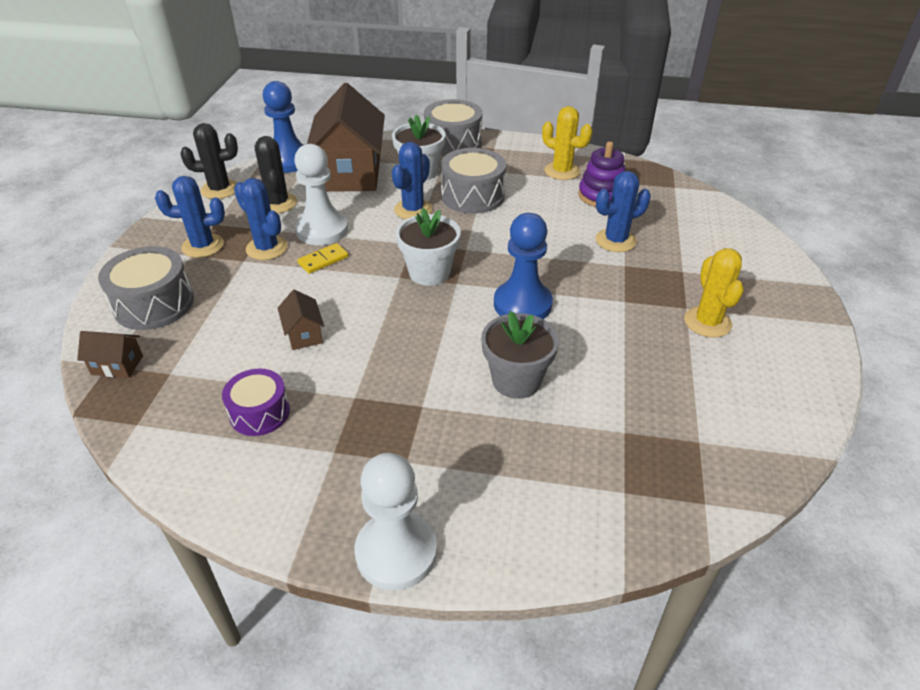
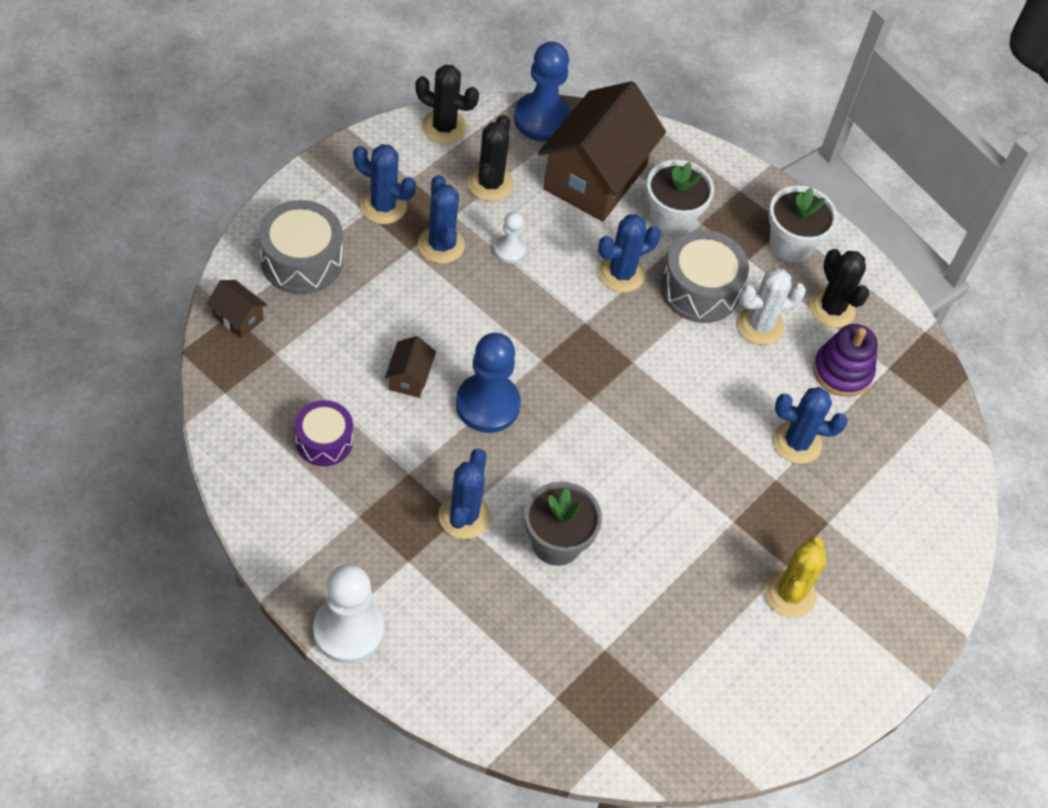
camera: 25 degrees right, 15 degrees up
(322, 230) = (509, 250): white pawn -> white pawn, size x0.53
(323, 260) = (484, 294): yellow domino -> none
(427, 402) = (464, 516): none -> blue cactus
(429, 272) = (574, 371): white flower pot -> white flower pot (791, 244)
(453, 142) = (746, 189): grey drum -> none
(522, 304) = (631, 464): blue pawn -> blue pawn (487, 404)
(528, 196) = (760, 325): none -> white cactus
(562, 171) = (832, 308): yellow cactus -> black cactus

